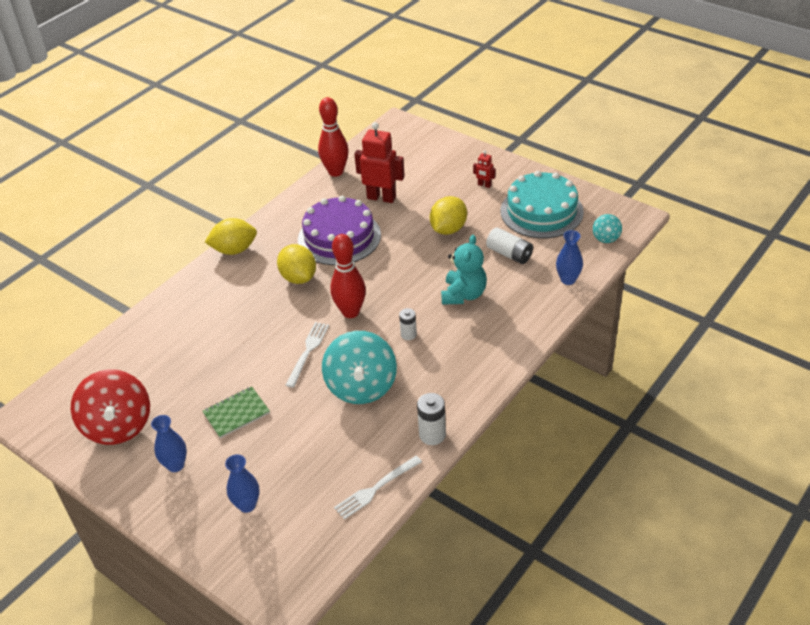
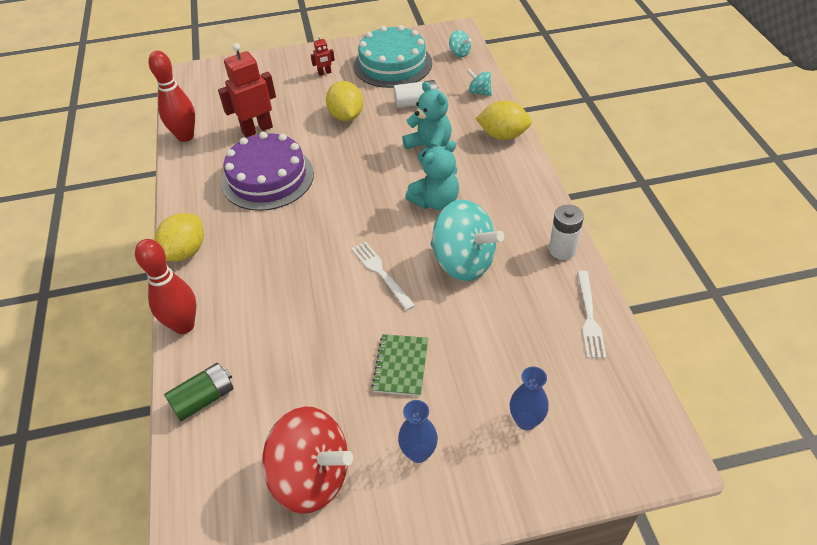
camera: 50 degrees left, 5 degrees up
(132, 341) = (204, 399): none -> green battery
(298, 277) = (282, 229): yellow lemon -> yellow lemon (503, 135)
(350, 312) = (367, 220): red bowling pin -> red bowling pin (184, 325)
(408, 334) = (435, 201): white battery -> turquoise teddy bear
(568, 280) = (479, 92): blue vase -> turquoise spinning top

